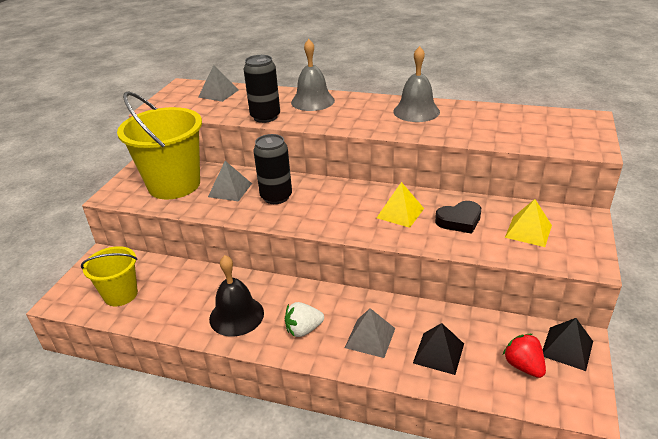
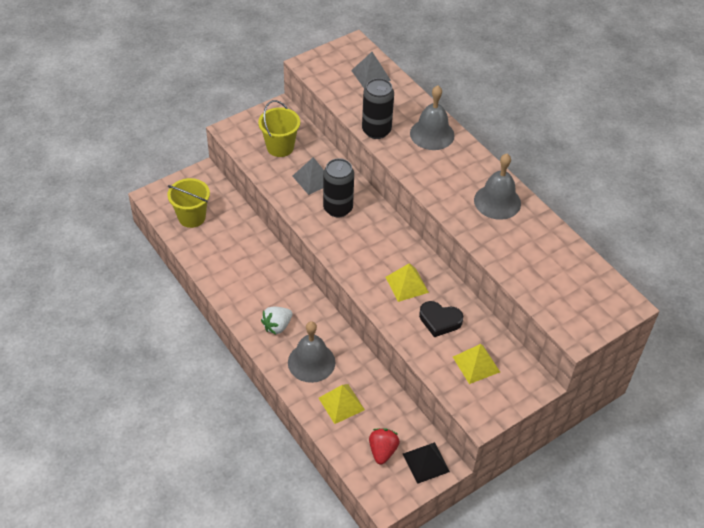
camera: 35 degrees right, 15 degrees up
(174, 185) = (280, 147): yellow bucket -> yellow bucket, size x0.57
(236, 316) = (247, 285): black bell -> none
(303, 330) = (277, 326): white strawberry -> white strawberry turned 60 degrees counterclockwise
(370, 338) = (311, 362): grey pyramid -> grey bell
(438, 353) = (341, 403): black pyramid -> yellow pyramid

